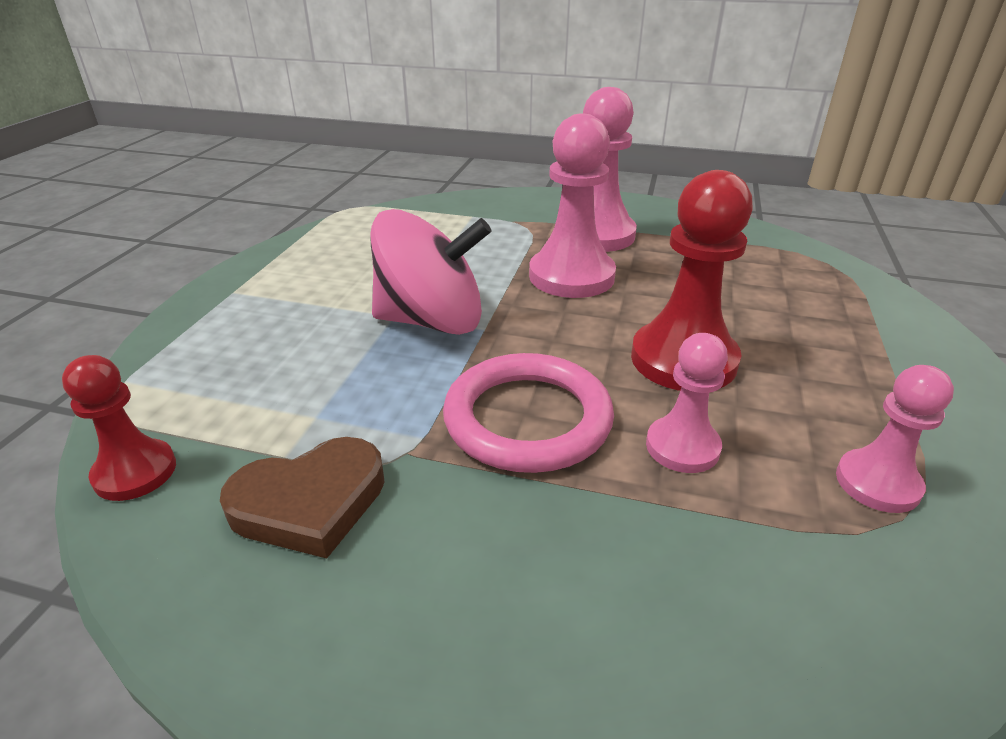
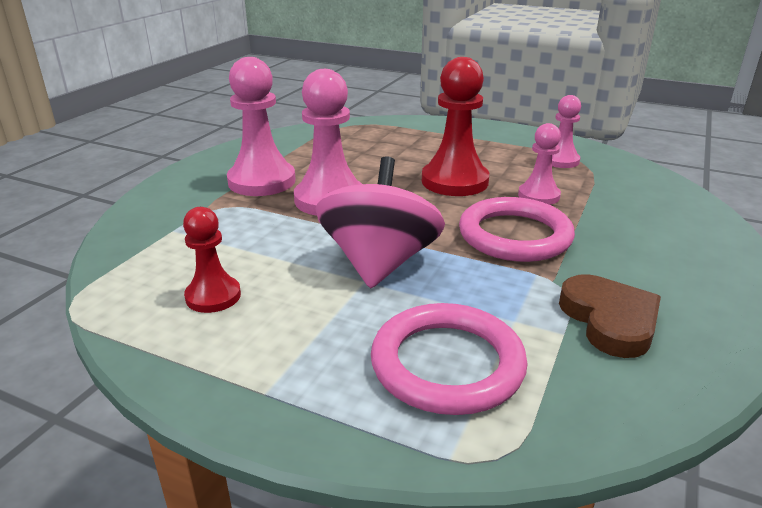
camera: 80 degrees left, 5 degrees down
(135, 472) = (595, 418): red pawn -> red pawn (213, 296)
(247, 374) = (447, 364): none -> pink ring

